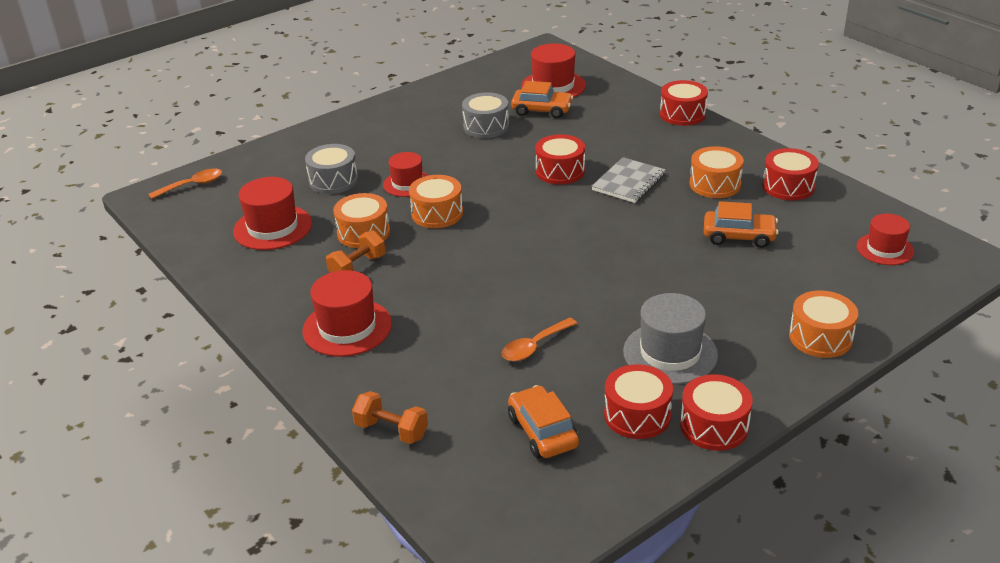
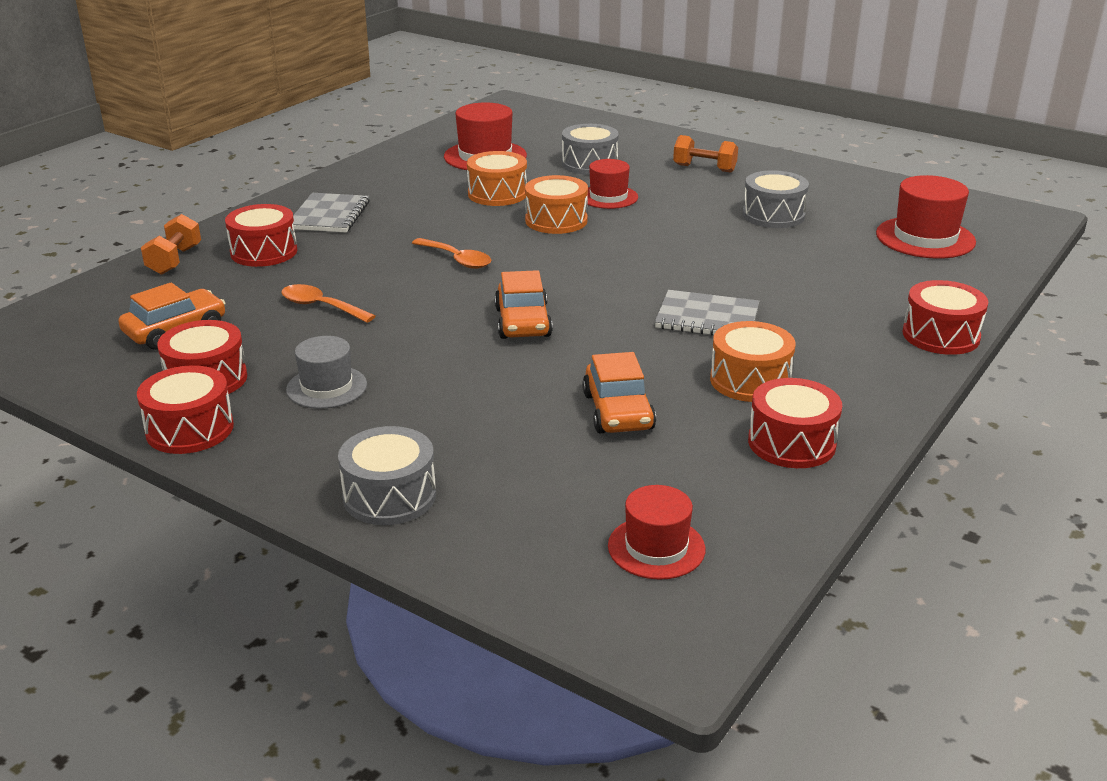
camera: 70 degrees right, 5 degrees down
(192, 185) = (539, 114): orange spoon -> orange spoon (457, 259)
(347, 327) = (329, 215): red hat -> grey notebook
(358, 267) = (433, 202): orange dumbbell -> orange dumbbell (704, 168)
(542, 110) = (849, 240): orange car -> orange car (523, 322)
(560, 171) = (700, 272): red drum -> red drum (264, 252)
(670, 353) = (326, 387): grey hat -> grey hat, size x0.66
(820, 337) = (389, 496): orange drum -> grey drum

